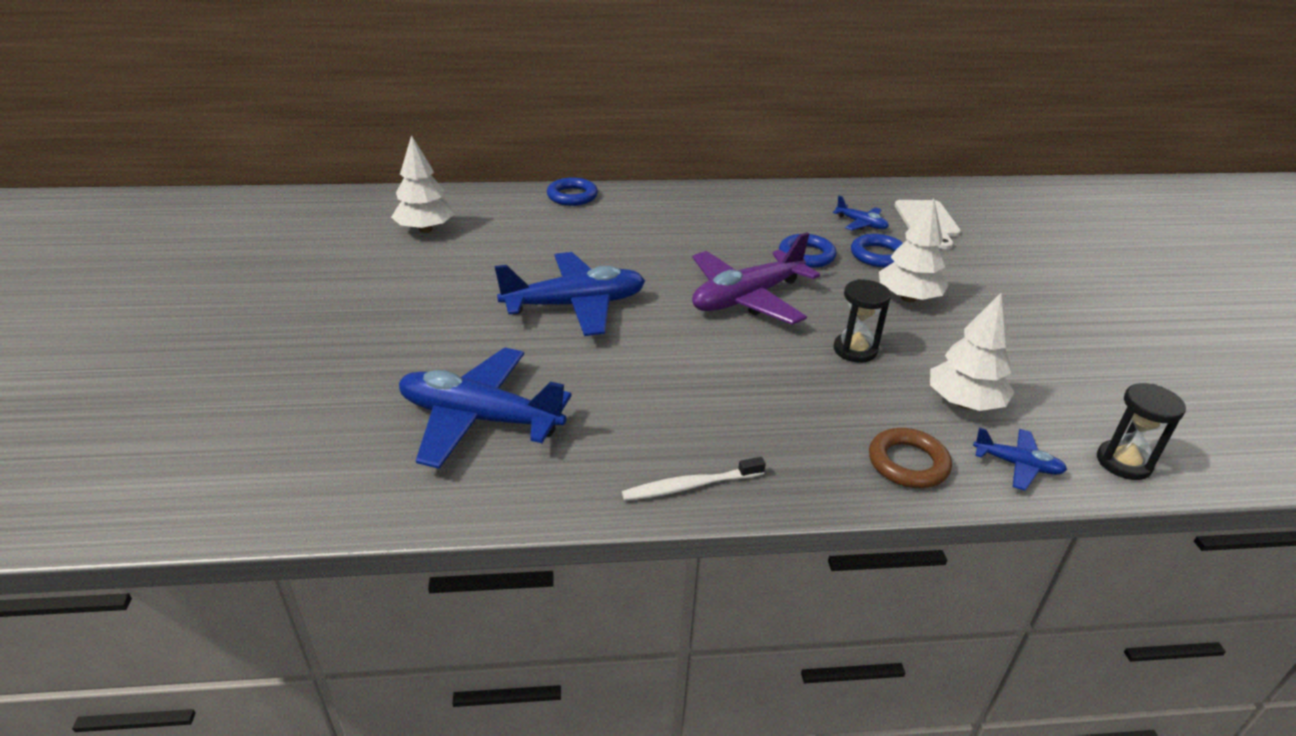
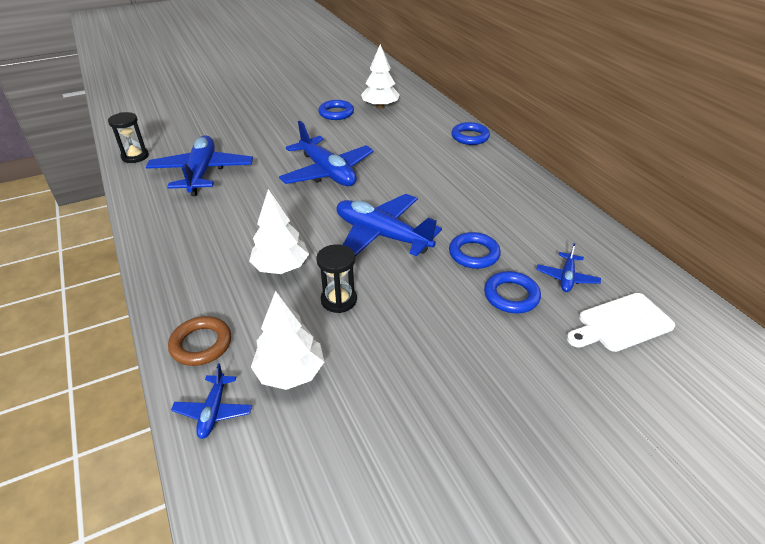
camera: 70 degrees right, 5 degrees up
(405, 265) = (336, 113): none -> blue ring
(691, 486) = (159, 252): white toothbrush -> none
(747, 298) = (382, 235): purple plane -> blue plane
(908, 298) = (444, 323): white tree -> white tree (281, 267)
(1123, 462) = (235, 494): black hourglass -> black hourglass (135, 156)

